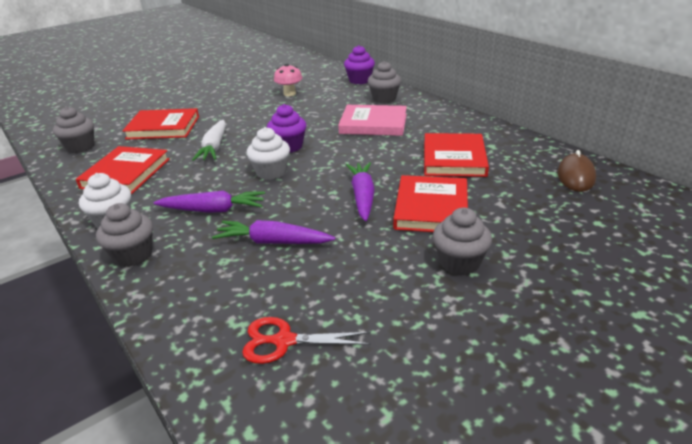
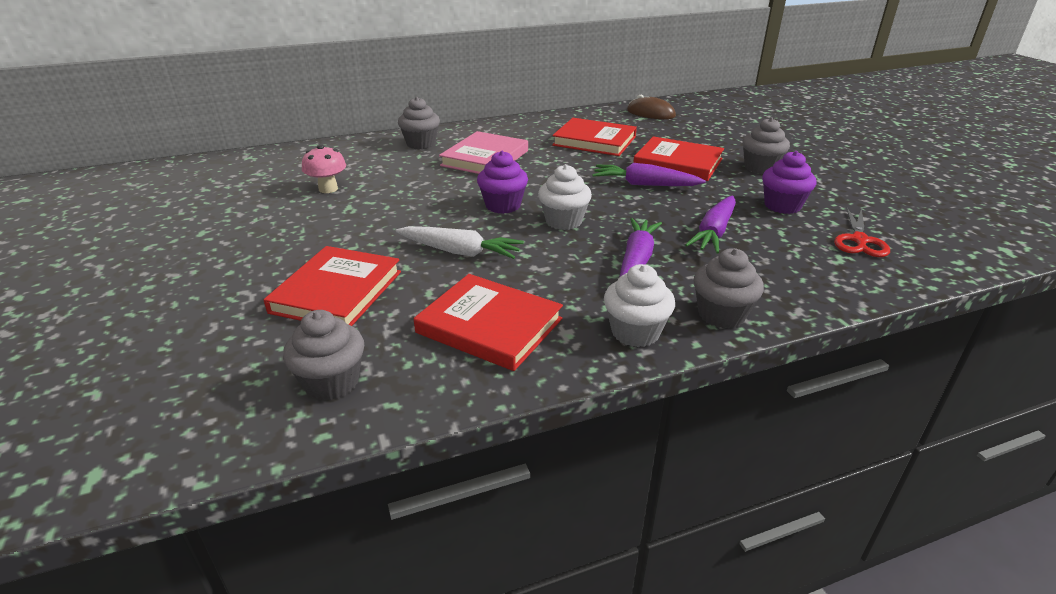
camera: 75 degrees left, 0 degrees up
(359, 80) = (344, 147): purple cupcake -> purple cupcake (782, 206)

